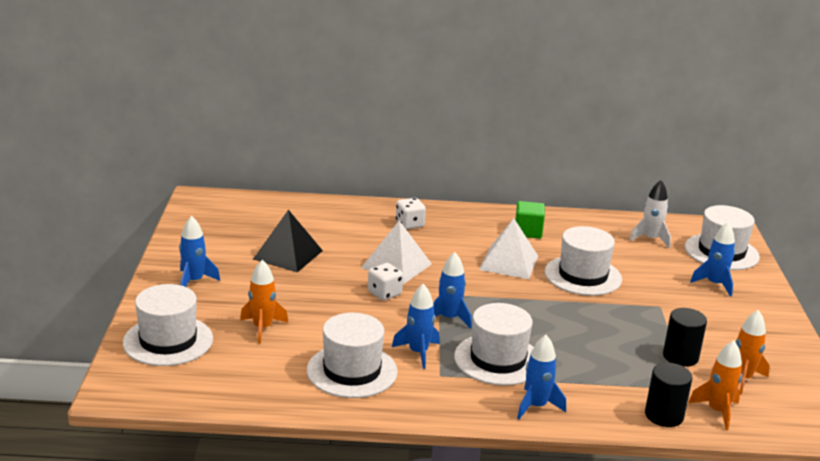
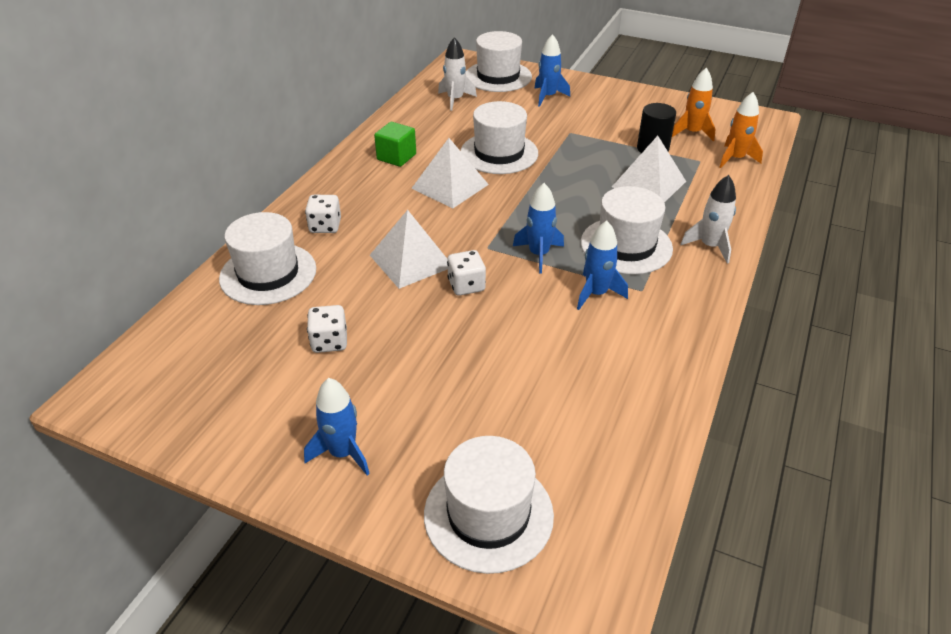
camera: 65 degrees left, 15 degrees up
(262, 328) = (496, 407): orange rocket -> none
(288, 254) = (329, 342): black pyramid -> white dice
(352, 371) = (616, 352): white hat -> white hat (268, 273)
(536, 406) = (710, 246): blue rocket -> white rocket
(611, 361) = (648, 184): none -> white pyramid
(664, 415) = (736, 185): black cylinder -> none

